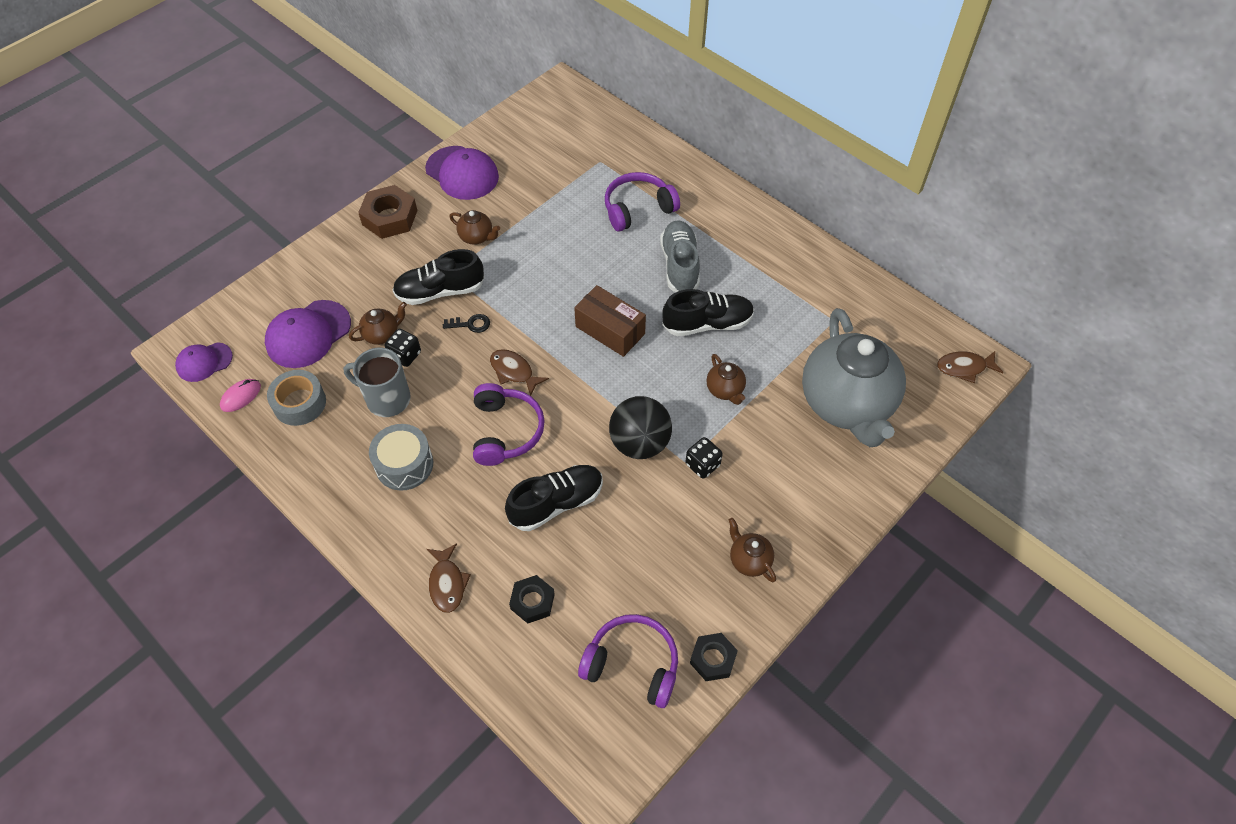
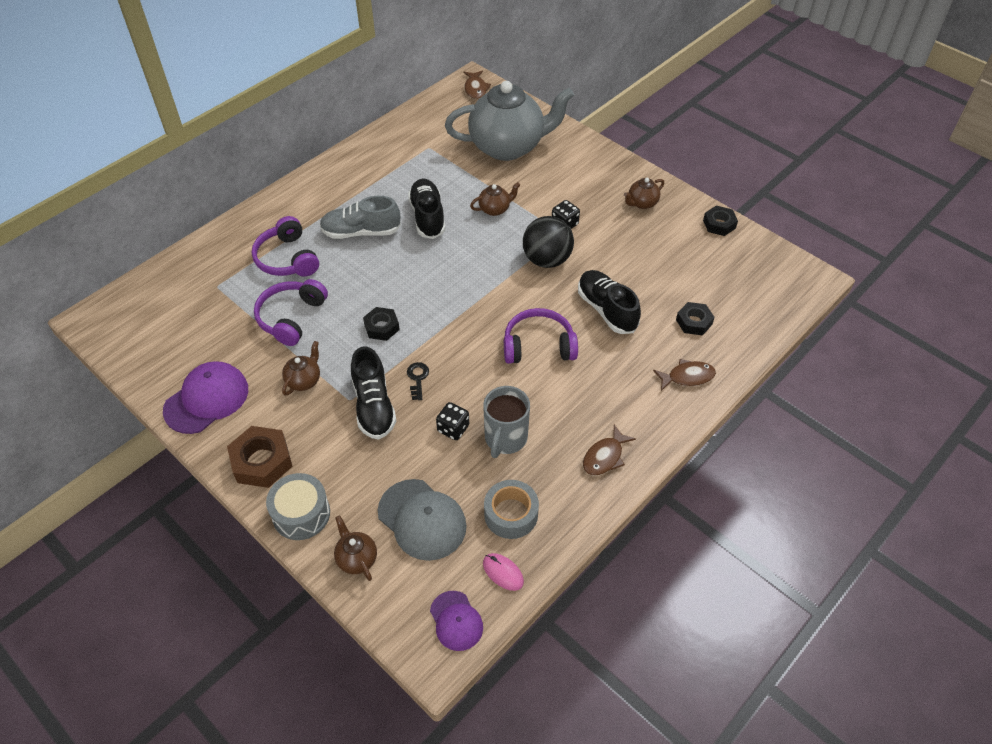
camera: 90 degrees left, 5 degrees down
(308, 334) = (422, 519): purple cap -> grey cap
(382, 334) = (426, 451): brown teapot -> brown teapot (357, 559)
(404, 464) = (577, 417): grey drum -> grey drum (301, 514)
(514, 371) = (474, 343): brown fish -> brown fish (605, 457)
(540, 291) = (381, 327): none -> black nut
(610, 330) = (431, 278): brown box -> none
(632, 664) = (732, 265): purple headphones -> purple headphones (291, 317)

